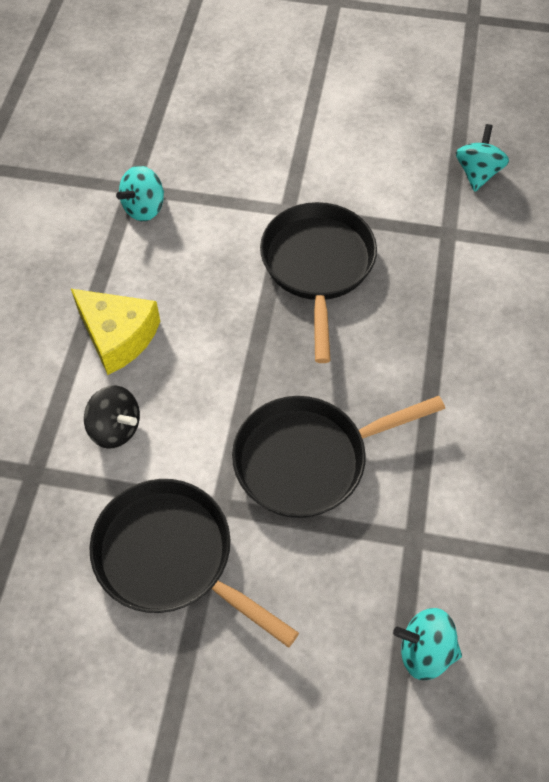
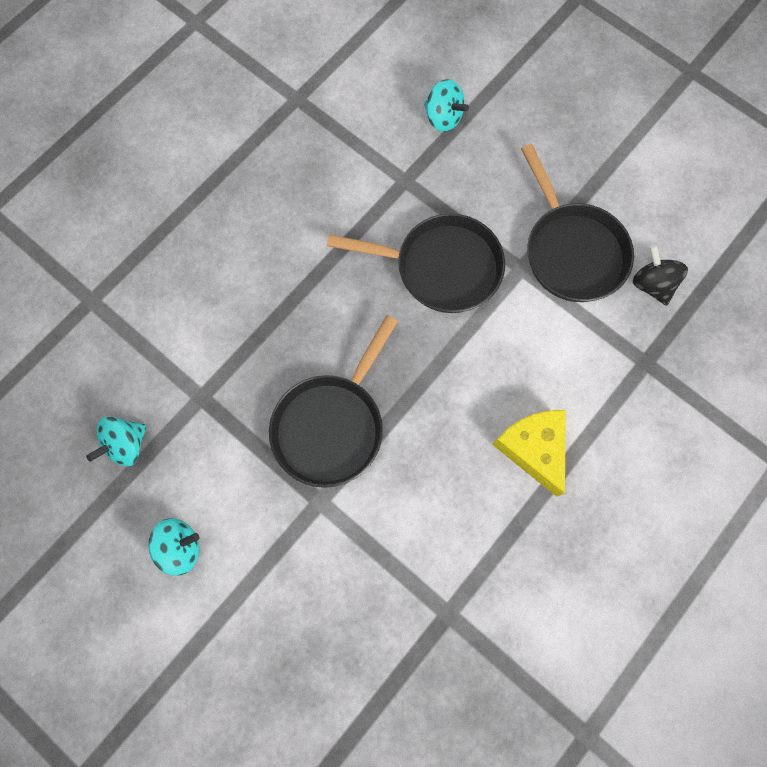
camera: 150 degrees left, 15 degrees up
(115, 428) = (570, 366): black spinning top -> black spinning top (652, 284)
(144, 208) = (447, 579): turquoise spinning top -> turquoise spinning top (180, 547)

